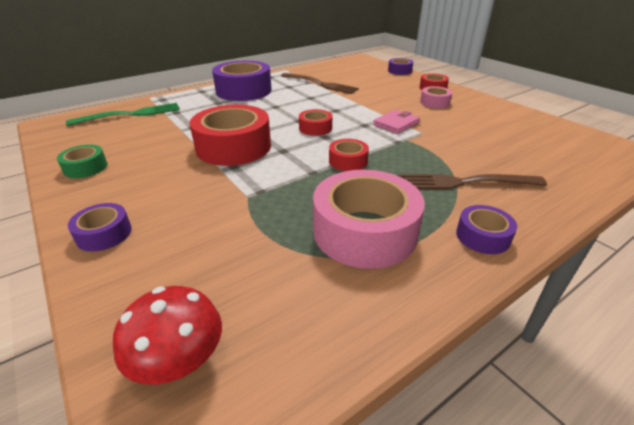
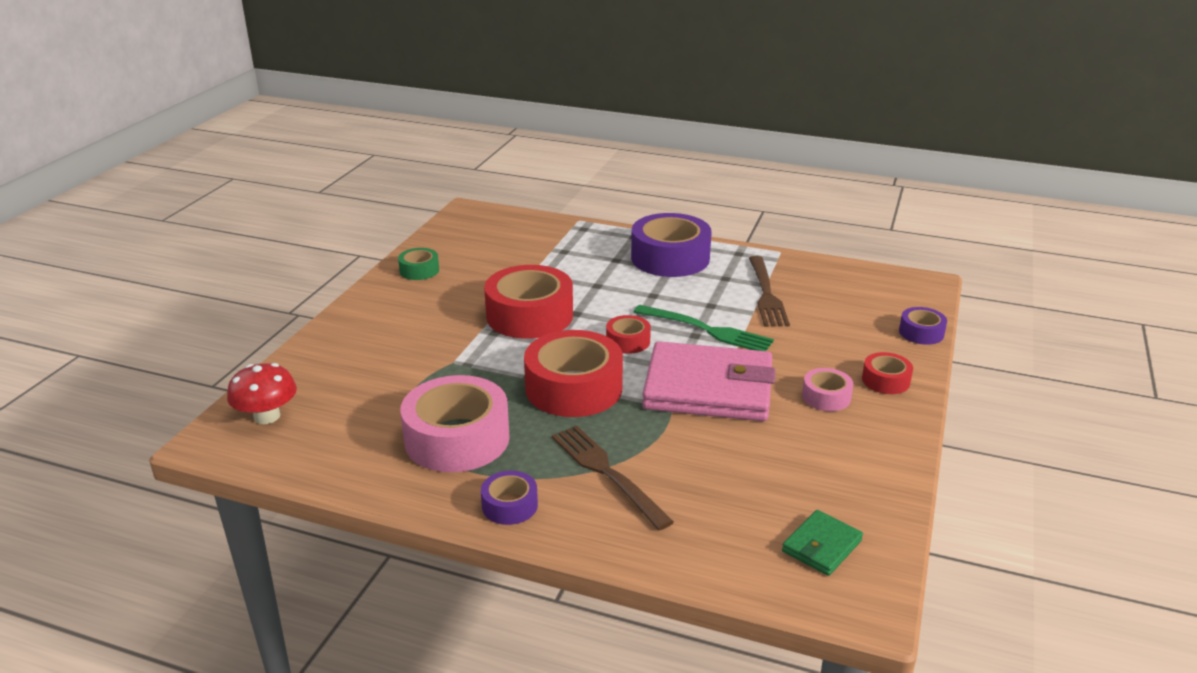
camera: 55 degrees right, 5 degrees down
(104, 234) = (349, 328): purple tape -> none
(131, 114) = (530, 233): green fork -> green fork (707, 330)
(348, 161) = (574, 388): red tape -> red tape, size x2.04
(396, 124) = (708, 388): pink wallet -> pink wallet, size x2.22
(577, 146) = (821, 546): none -> green wallet

